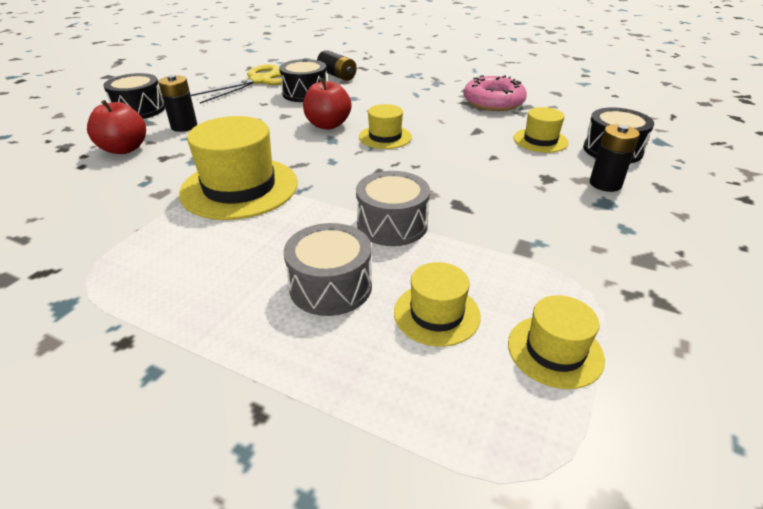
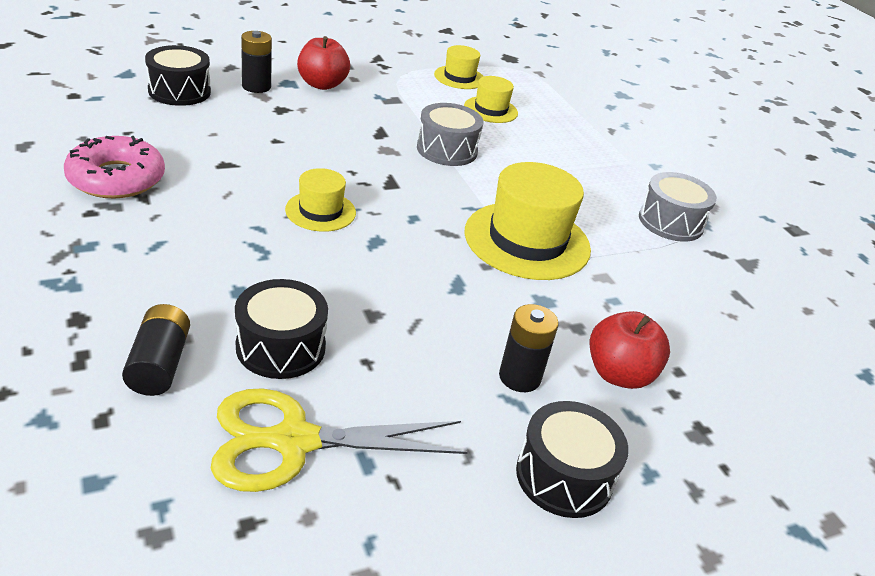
camera: 145 degrees left, 0 degrees up
(328, 125) = (348, 264): red apple -> red apple (322, 84)
(330, 286) = (530, 146): grey drum -> grey drum (670, 222)
(540, 140) = (203, 126): yellow hat -> none

